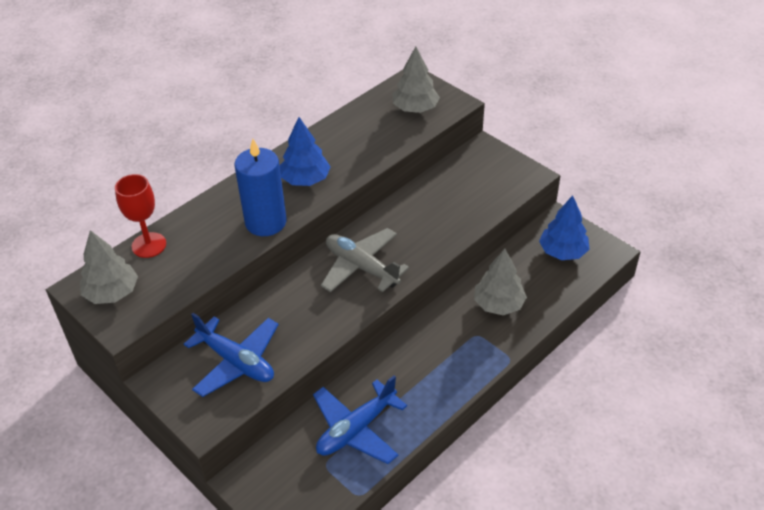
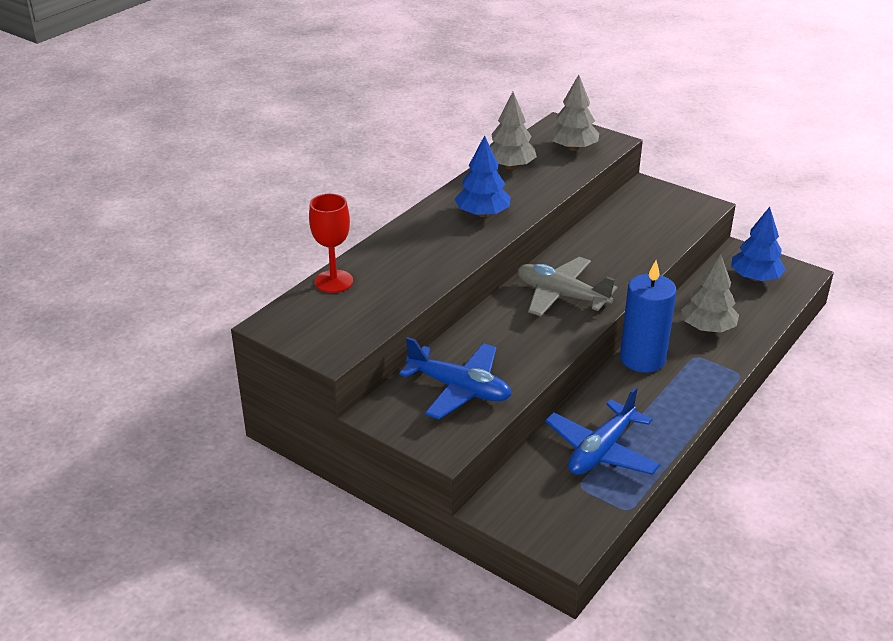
camera: 10 degrees left, 10 degrees down
(112, 293) = (310, 326): grey tree -> grey tree (510, 166)
(265, 222) = (455, 252): blue candle -> blue candle (642, 359)

